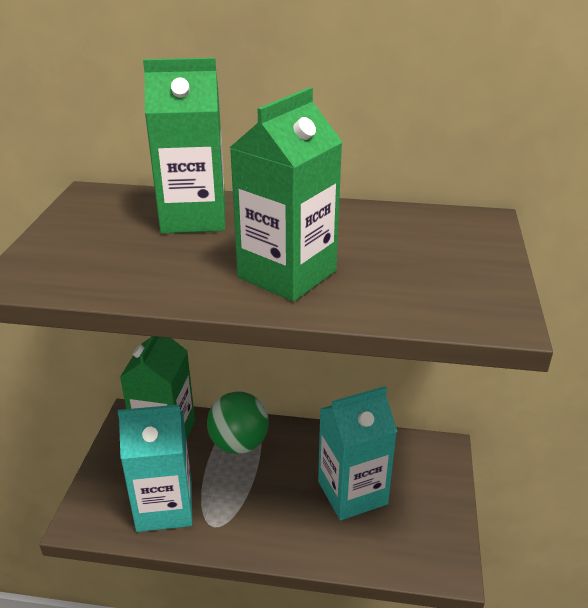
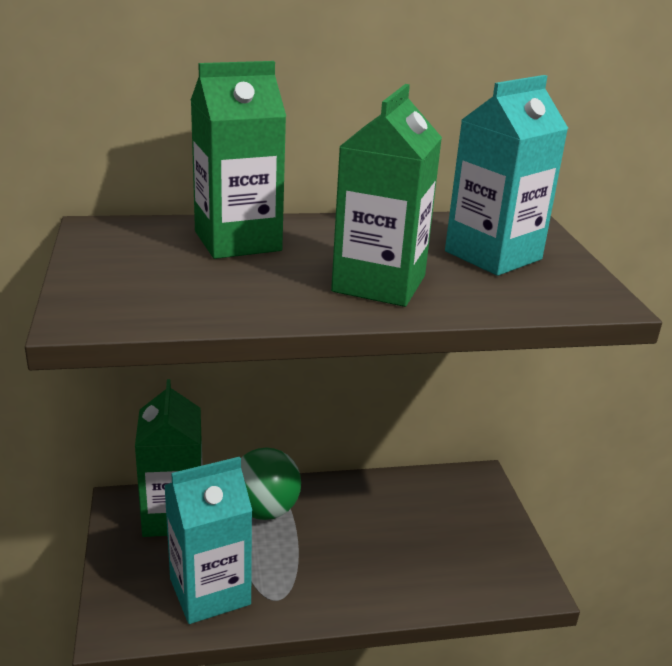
camera: 20 degrees left, 5 degrees down
(352, 492) = (409, 536): turquoise carton -> turquoise carton (493, 255)

